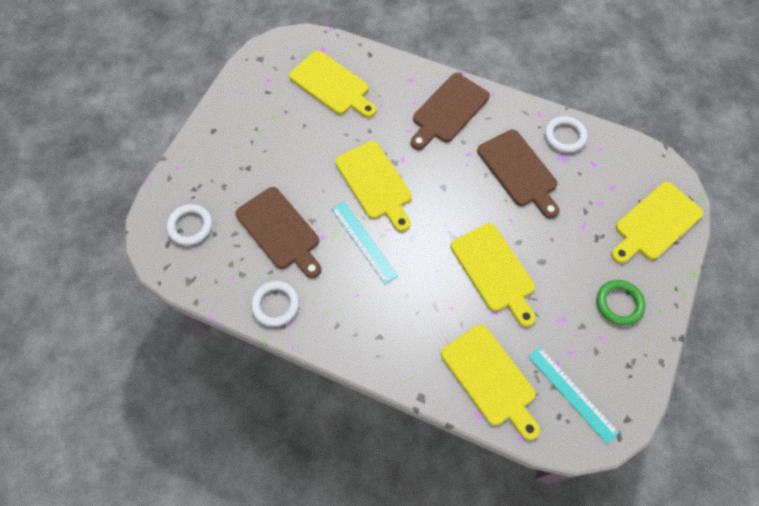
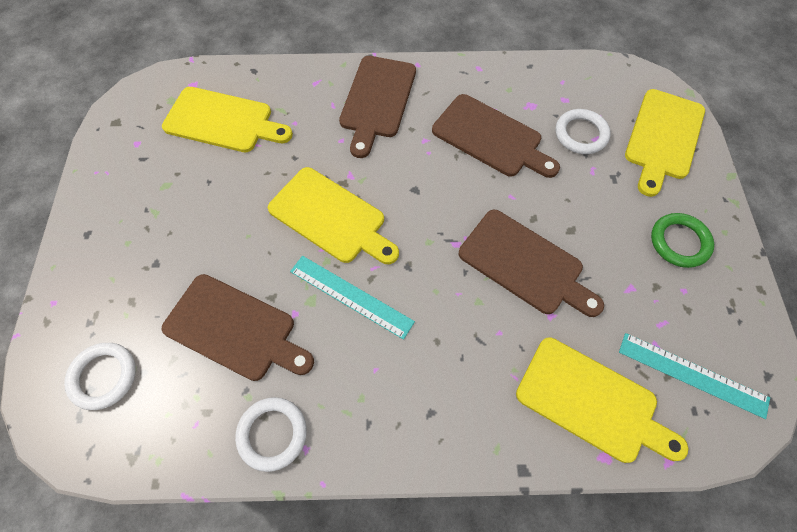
camera: 25 degrees left, 0 degrees up
(494, 271) = (525, 264): yellow cutting board -> brown cutting board
(565, 136) = (519, 81): white ring -> white ring (581, 134)

